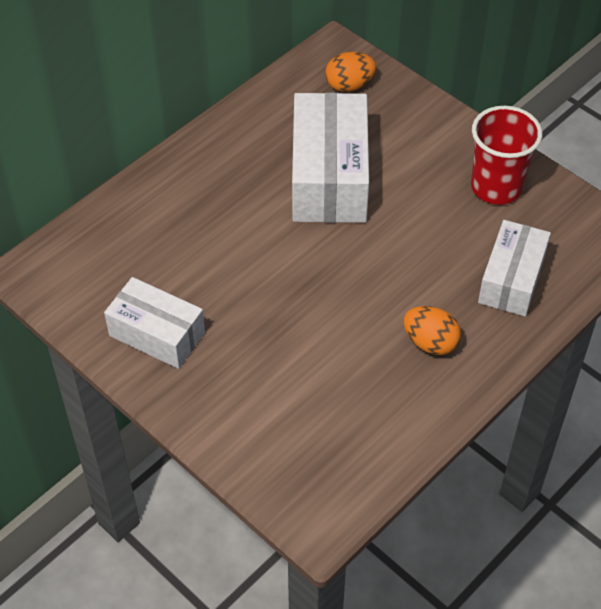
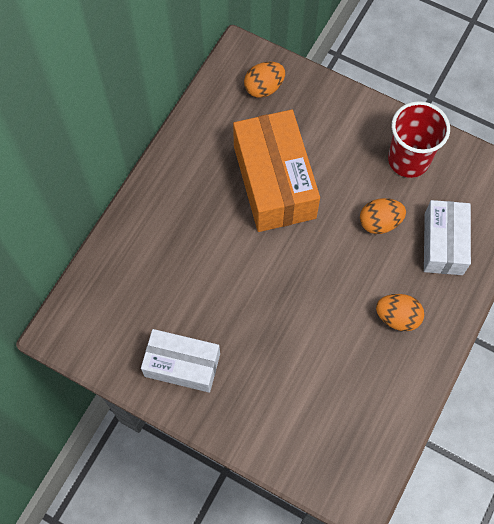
camera: 15 degrees left, 15 degrees up
(329, 177) = (274, 182): white box -> orange box
(440, 242) = (379, 222): none -> orange egg

